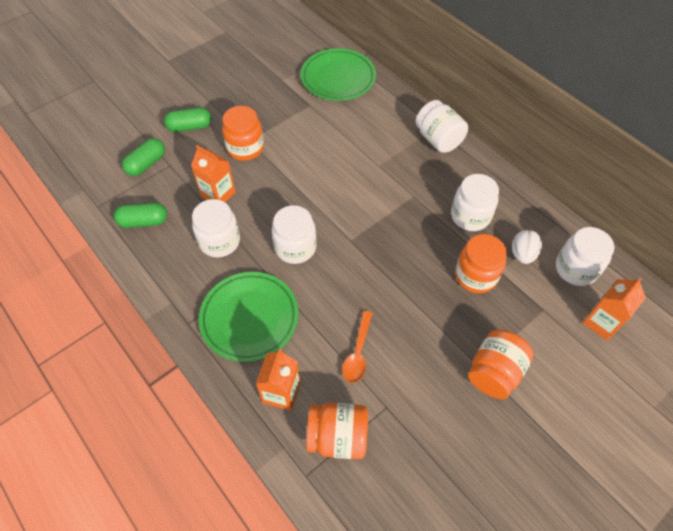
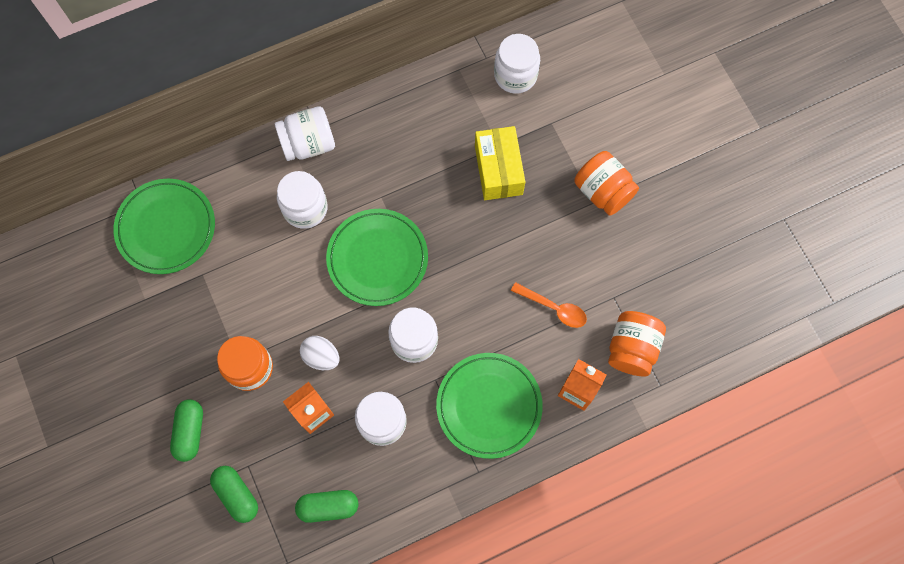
camera: 75 degrees left, 15 degrees up
(143, 222) = (328, 507): green capsule -> green capsule turned 75 degrees clockwise
(358, 206) = (377, 259): none -> green plate
(470, 216) = (425, 148): white jar -> white jar (305, 208)
(475, 276) = (498, 170): orange jar -> yellow box
(522, 254) = (485, 116): white egg -> white egg (321, 356)
(601, 322) = (577, 79): orange carton -> none

